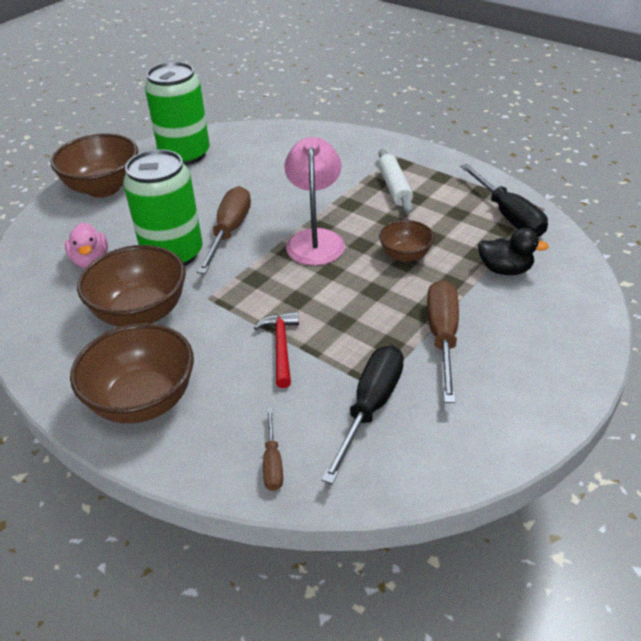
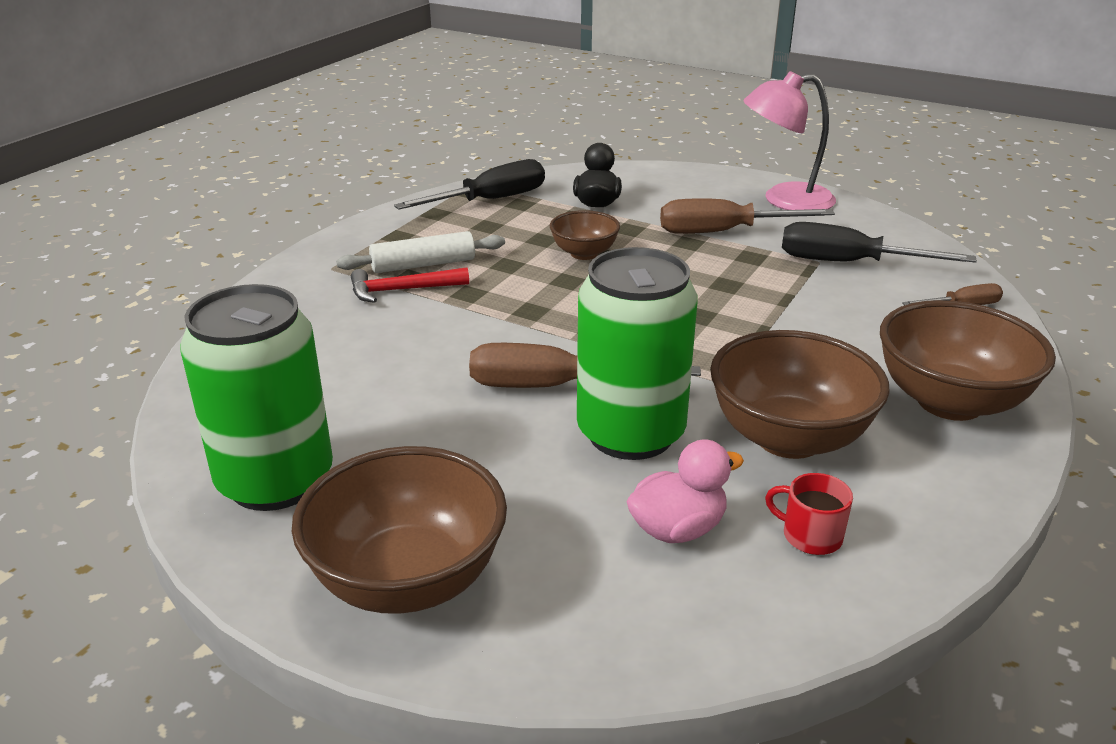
camera: 100 degrees left, 10 degrees down
(60, 303) = (810, 536): none -> red mug
(281, 347) = (792, 318): red hammer -> red hammer (402, 290)
(315, 239) = (561, 313): pink lamp -> pink lamp (784, 200)

